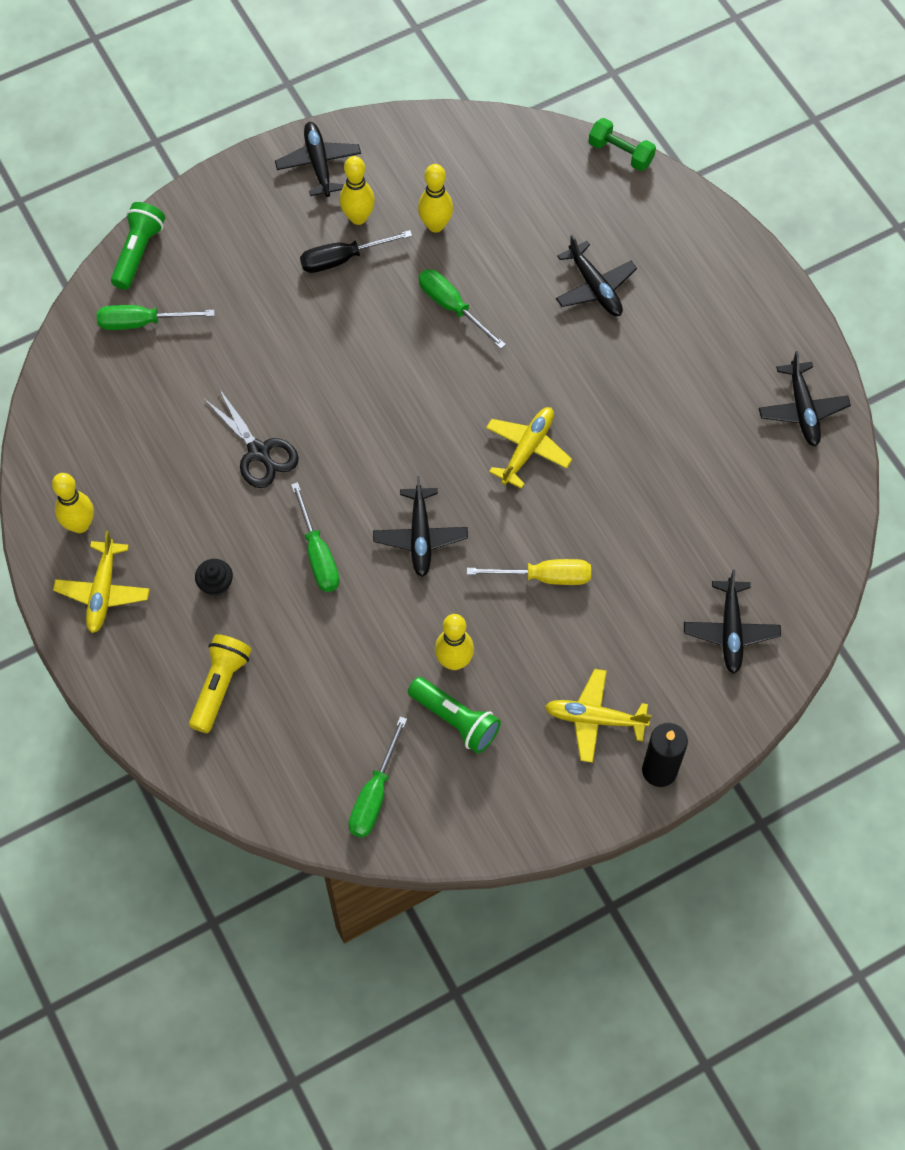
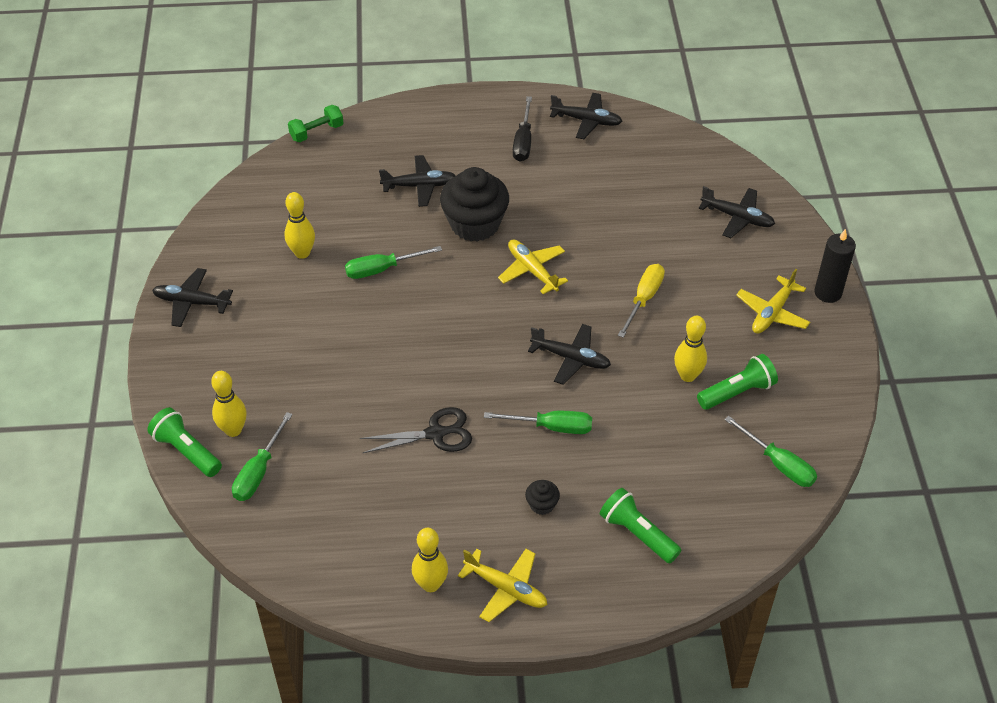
camera: 65 degrees left, 15 degrees down
(220, 686) = (637, 533): yellow flashlight -> green flashlight
(342, 259) = (292, 318): black screwdriver -> black screwdriver (523, 141)
(358, 217) = (261, 296): yellow bowling pin -> yellow bowling pin (233, 430)
(567, 365) = (475, 224): none -> black cupcake

